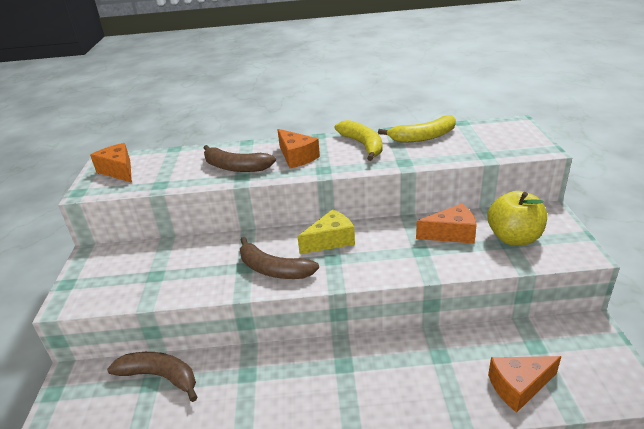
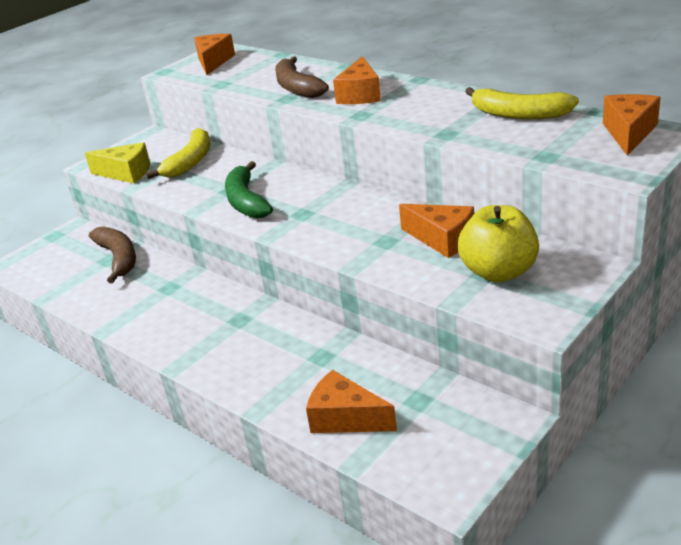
camera: 45 degrees right, 0 degrees up
(273, 269) = (246, 201): brown banana -> green banana
(330, 240) = (326, 197): yellow cheese -> yellow cheese (126, 173)
(363, 145) = (440, 103): yellow banana -> yellow banana (190, 162)
(499, 128) = (629, 133): none -> orange cheese

